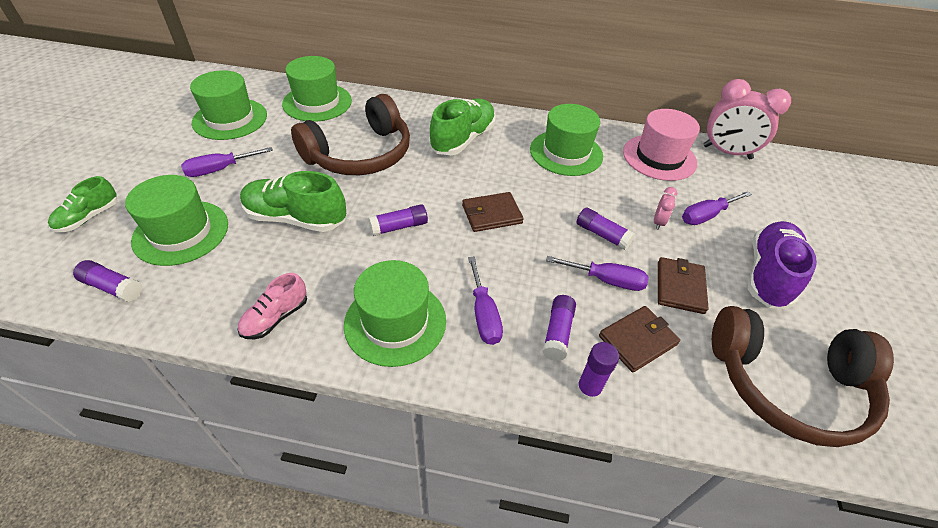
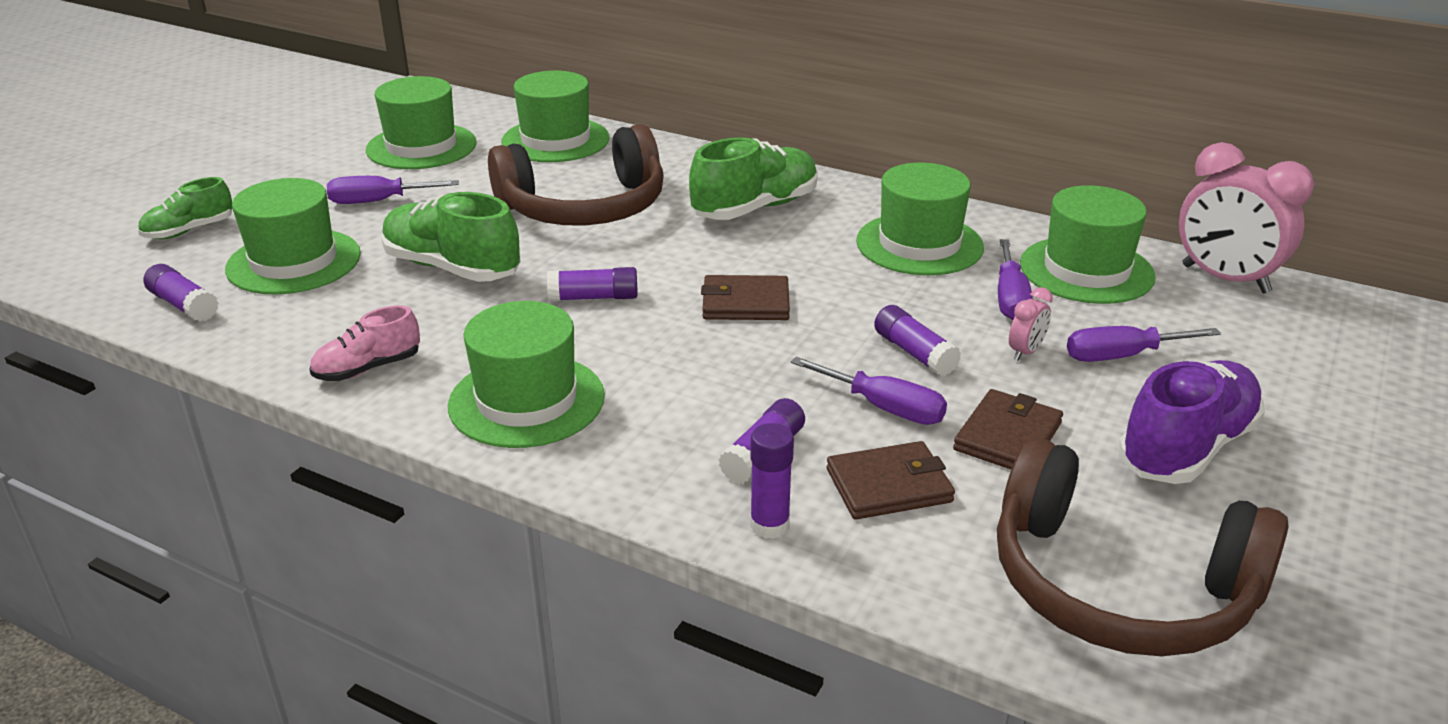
camera: 20 degrees right, 15 degrees down
(484, 314) = (661, 414): purple screwdriver -> purple screwdriver (1010, 298)
(659, 157) = (1086, 270): pink hat -> green hat

